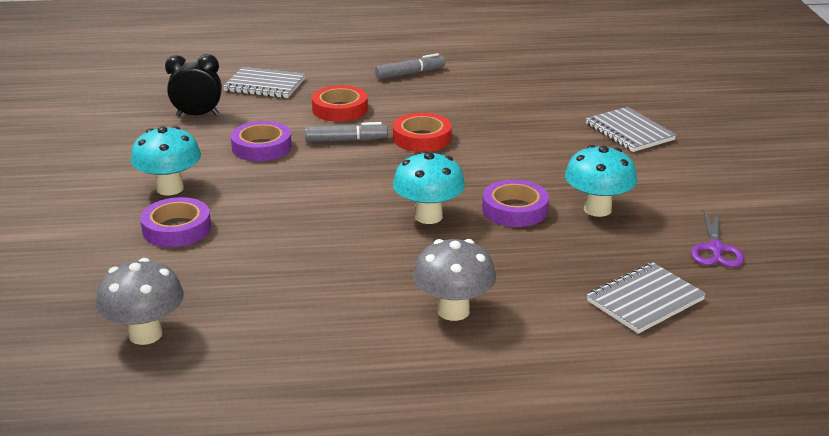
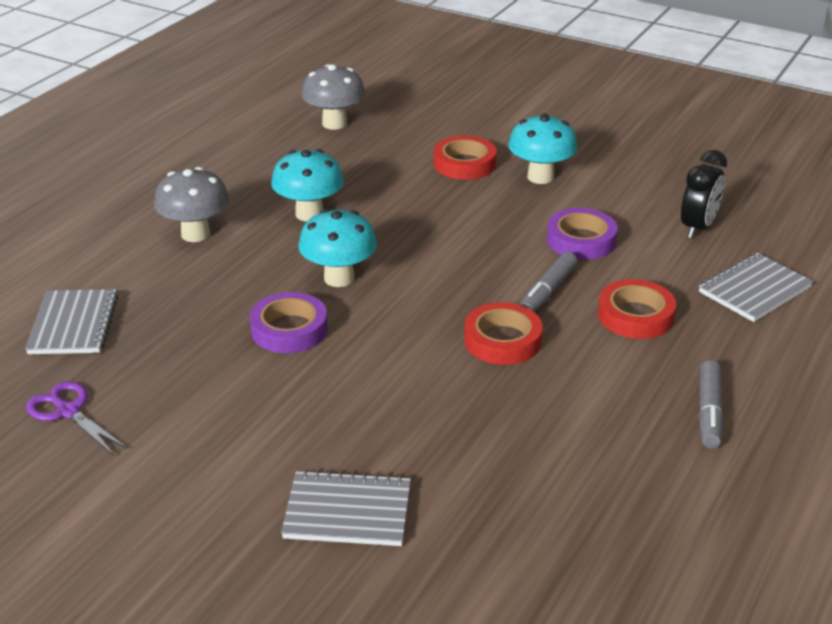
camera: 125 degrees right, 5 degrees up
(176, 229) = (464, 164): purple tape -> red tape
(597, 209) = (225, 379): turquoise mushroom -> turquoise mushroom (309, 214)

